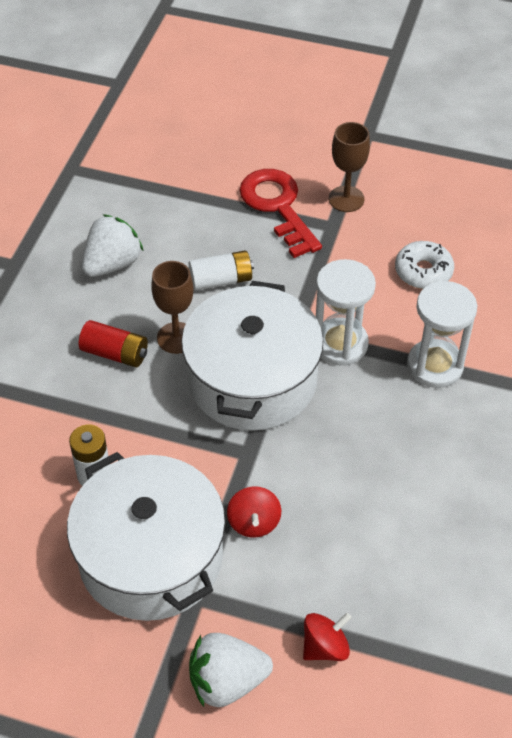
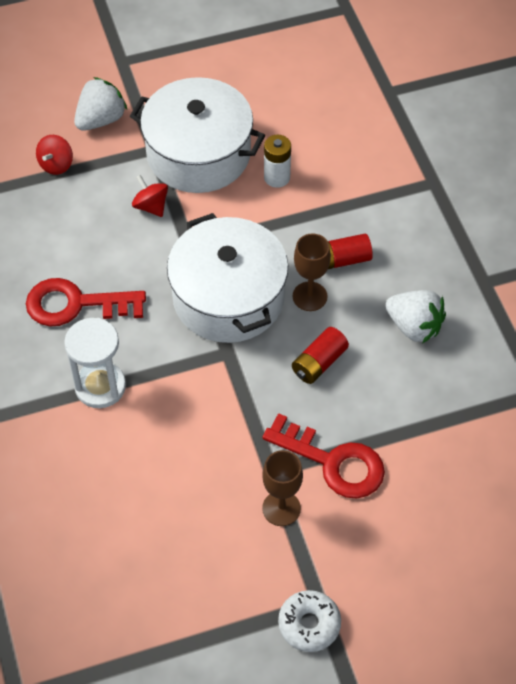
camera: 145 degrees right, 5 degrees up
(112, 264) = (414, 326): white strawberry -> white strawberry turned 60 degrees counterclockwise
(221, 280) = (319, 363): white battery -> red battery
(340, 344) = (185, 362): white hourglass -> none
(410, 458) = (75, 304): none -> red key
(423, 271) = (163, 470): white donut -> white donut (309, 624)

